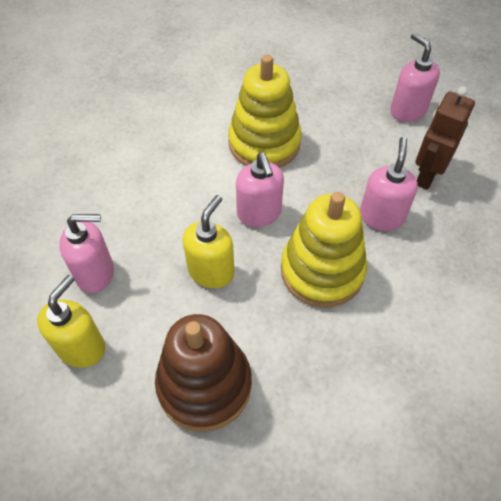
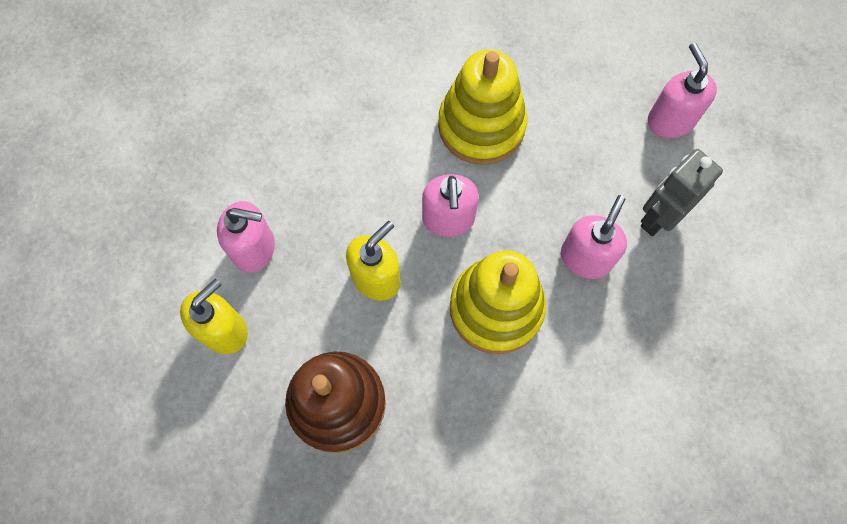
camera: 15 degrees right, 15 degrees up
(426, 175) = (658, 217): brown robot -> grey robot

